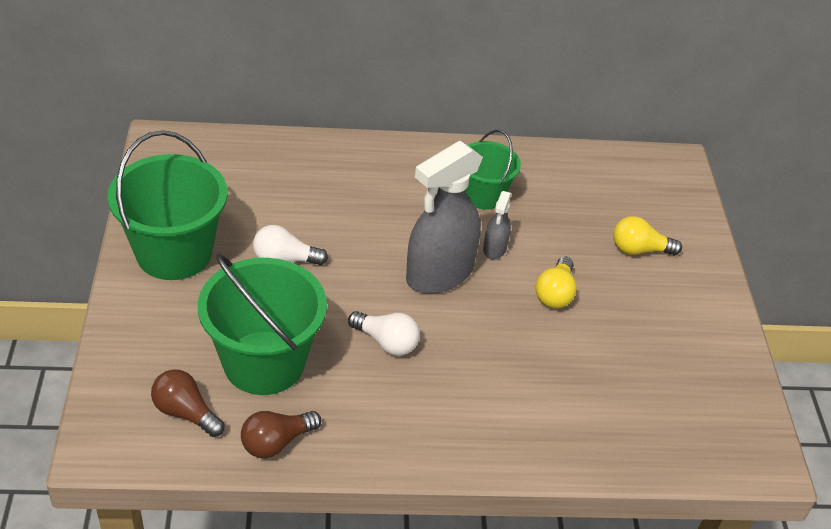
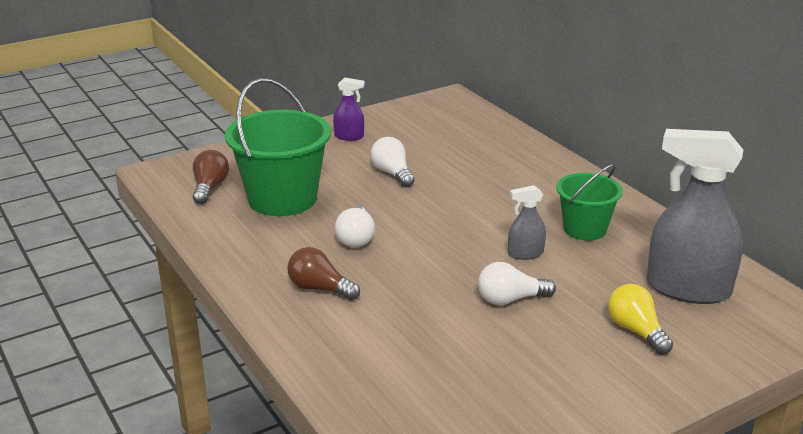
camera: 65 degrees right, 15 degrees down
(174, 253) = (349, 136): green bucket -> purple spray bottle
(276, 442) = (212, 227): brown light bulb -> brown light bulb (319, 289)
(439, 274) = (460, 237): grey spray bottle -> grey spray bottle (687, 289)
(555, 294) = (510, 299): yellow light bulb -> white light bulb

